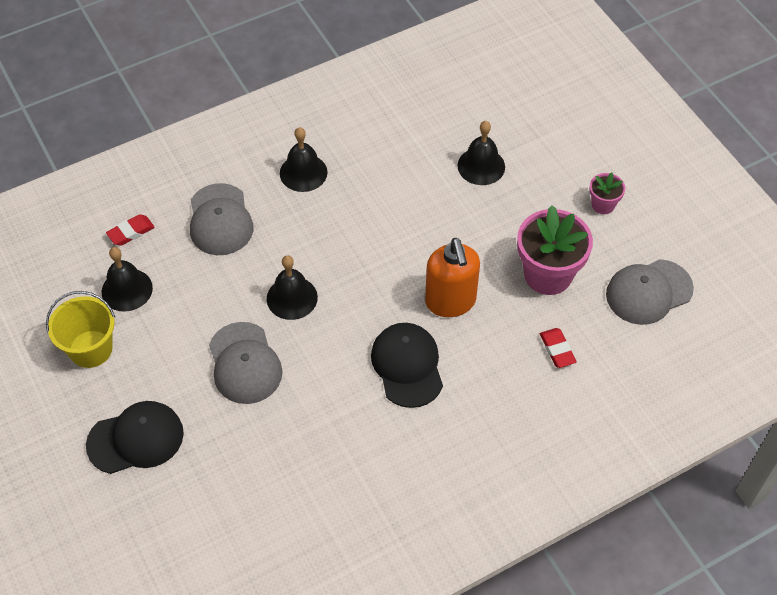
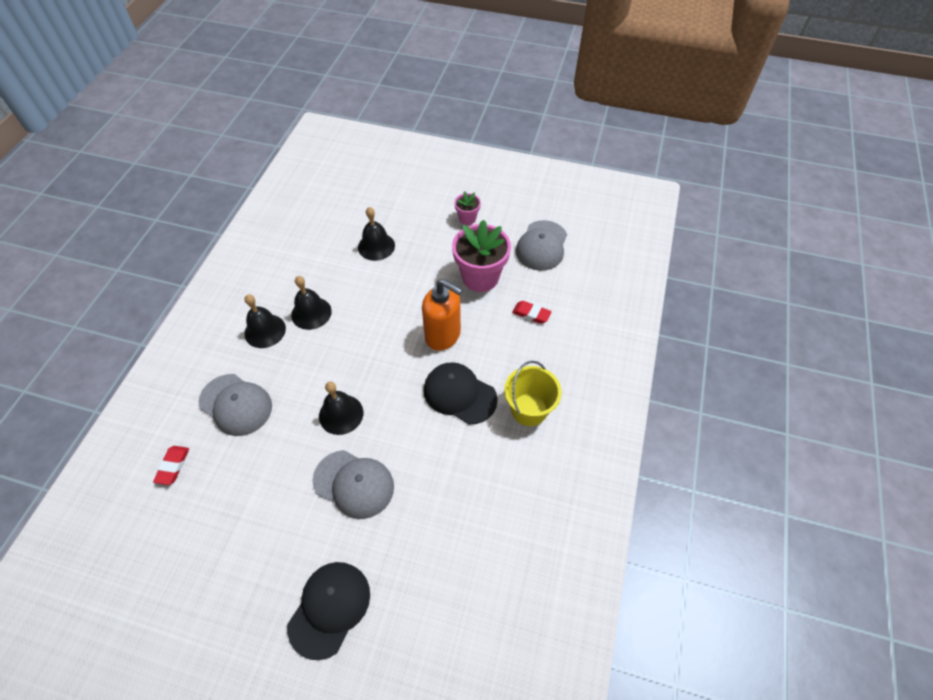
camera: 45 degrees left, 0 degrees up
(90, 349) = (225, 576): yellow bucket -> yellow bucket (529, 409)
(127, 289) = (211, 509): black bell -> black bell (311, 313)

